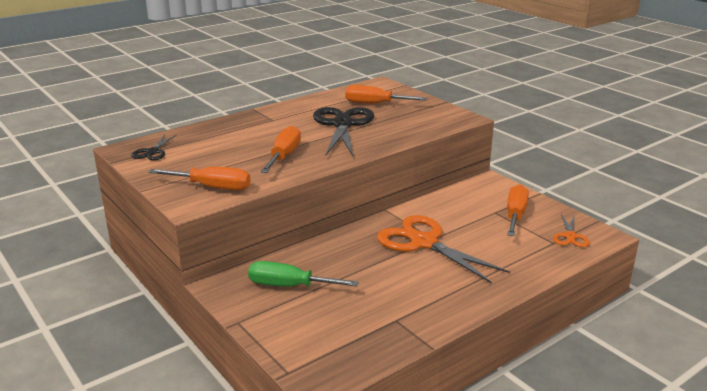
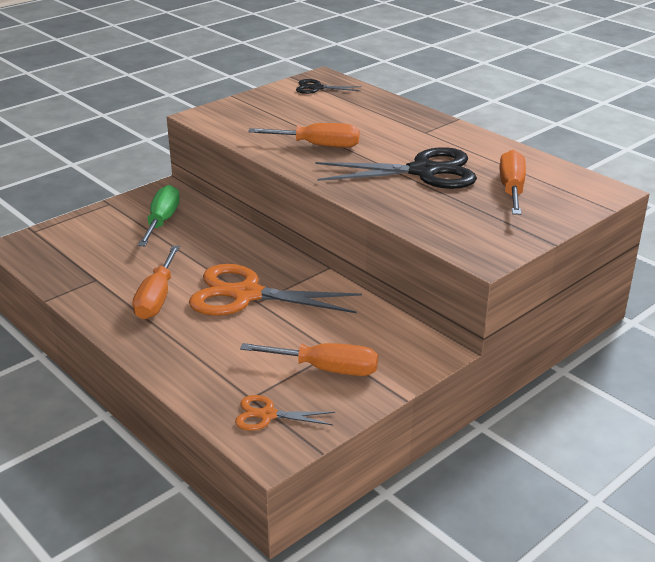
camera: 85 degrees right, 5 degrees up
(212, 187) = (237, 121): orange screwdriver -> orange screwdriver (157, 298)
(424, 242) = (246, 295): orange scissors -> orange scissors turned 120 degrees counterclockwise

